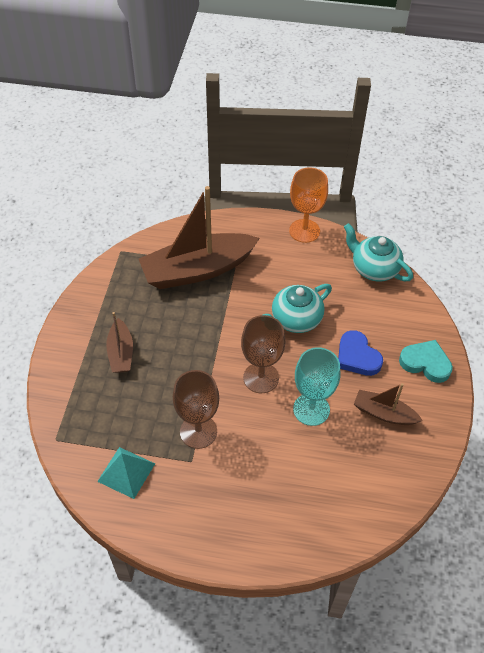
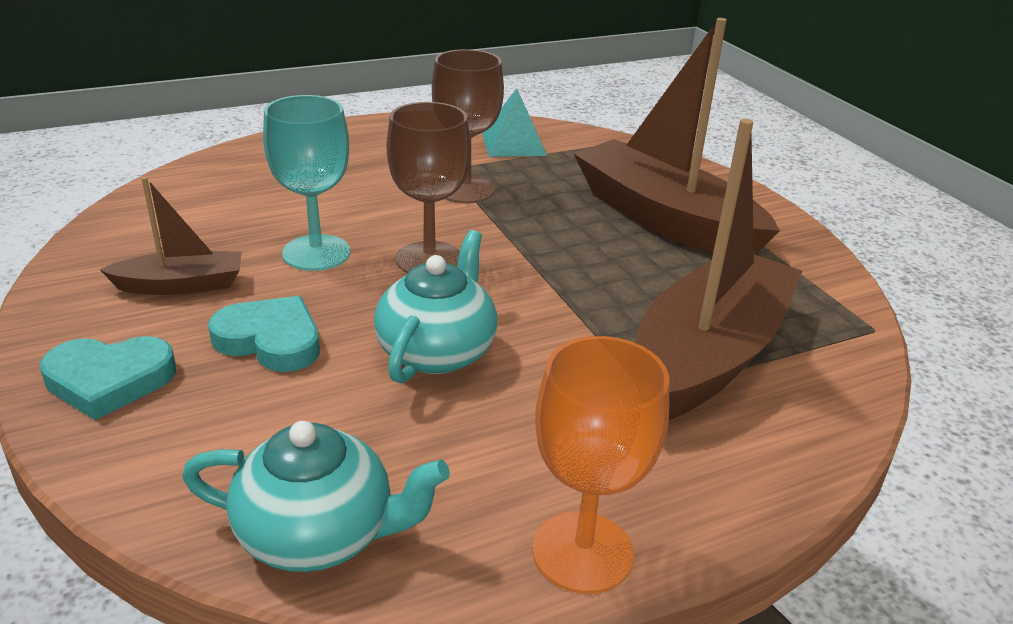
camera: 145 degrees right, 20 degrees down
(121, 353) = (664, 219): brown boat -> brown boat, size x2.03
(357, 357) = (270, 340): blue heart -> turquoise heart

